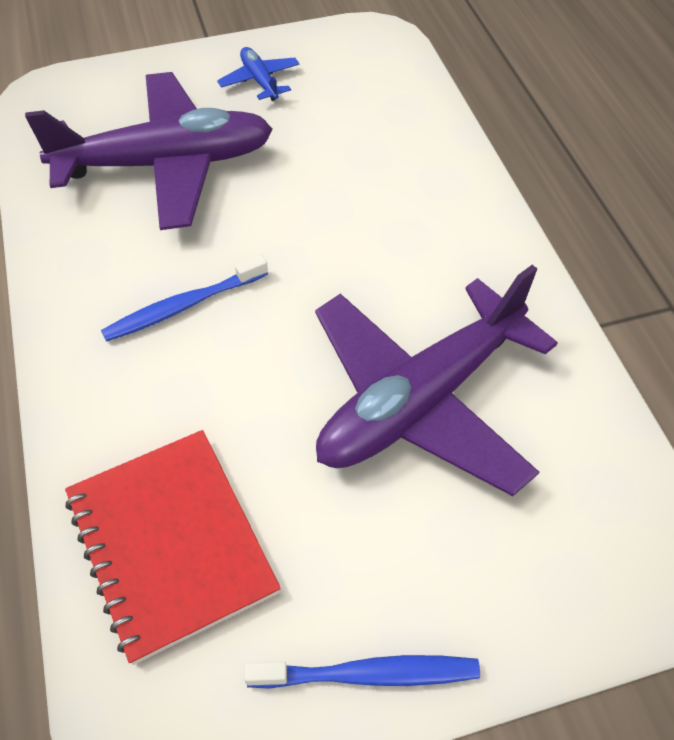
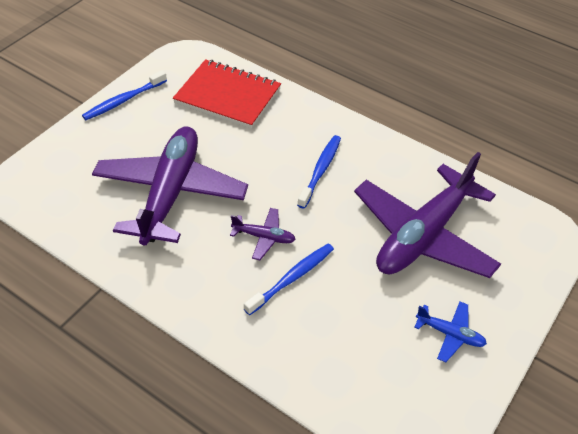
camera: 140 degrees right, 5 degrees down
(347, 263) = (264, 237): none -> purple plane
(359, 203) = (292, 278): none -> blue toothbrush

